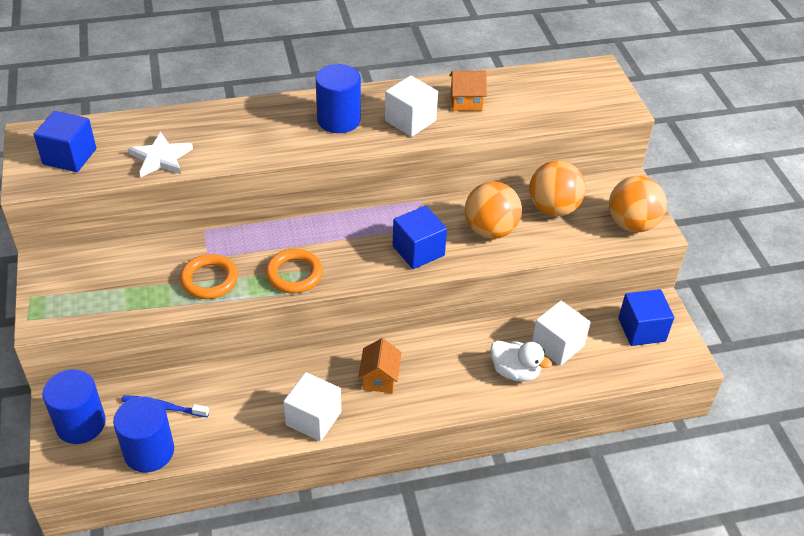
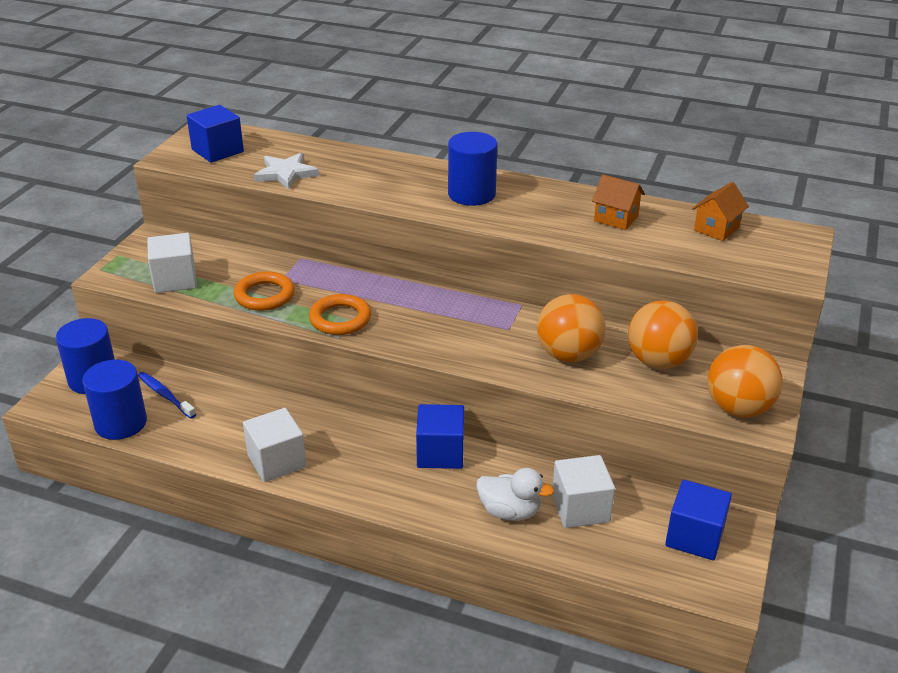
camera: 35 degrees right, 10 degrees down
(379, 378) = (369, 456): orange house -> orange house (716, 229)
(410, 121) = (541, 216): white cube -> white cube (175, 280)
(418, 251) = (475, 344): blue cube -> blue cube (440, 453)
(515, 372) = (510, 511): white duck -> white duck turned 45 degrees counterclockwise

